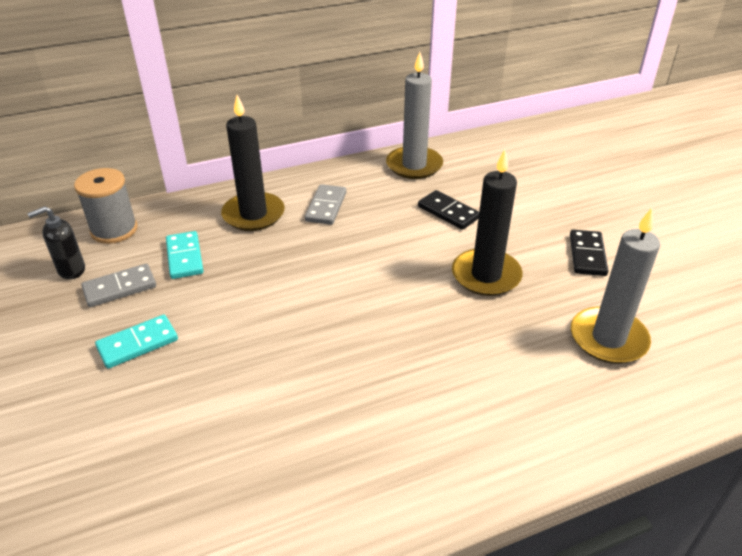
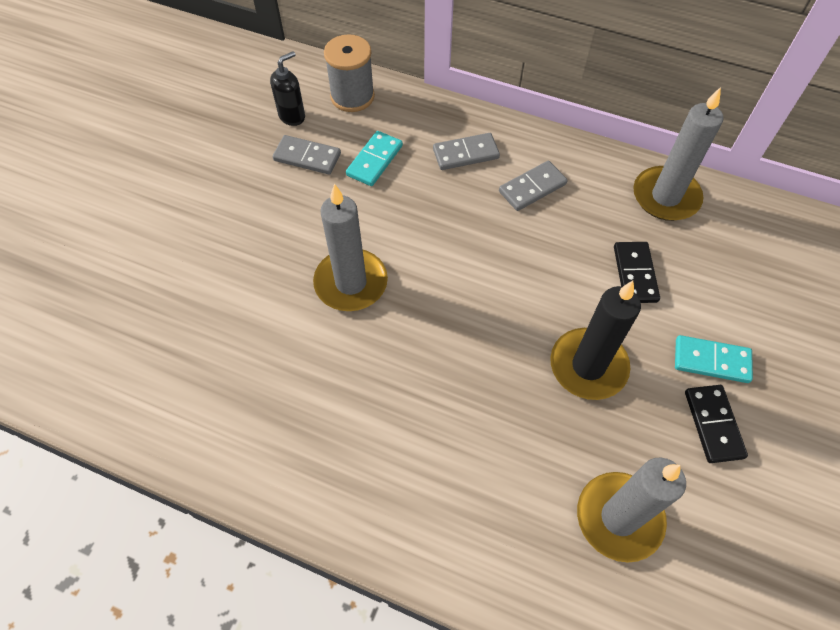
camera: 45 degrees right, 20 degrees up
(71, 270) = (292, 116): black soap dispenser -> black soap dispenser turned 120 degrees clockwise
(138, 344) = (274, 217): turquoise domino -> turquoise domino (711, 361)
(253, 214) = (465, 153): black candle -> grey domino
(262, 341) = (351, 283): none -> grey candle
(587, 255) = (713, 424): black domino -> black domino turned 60 degrees counterclockwise

